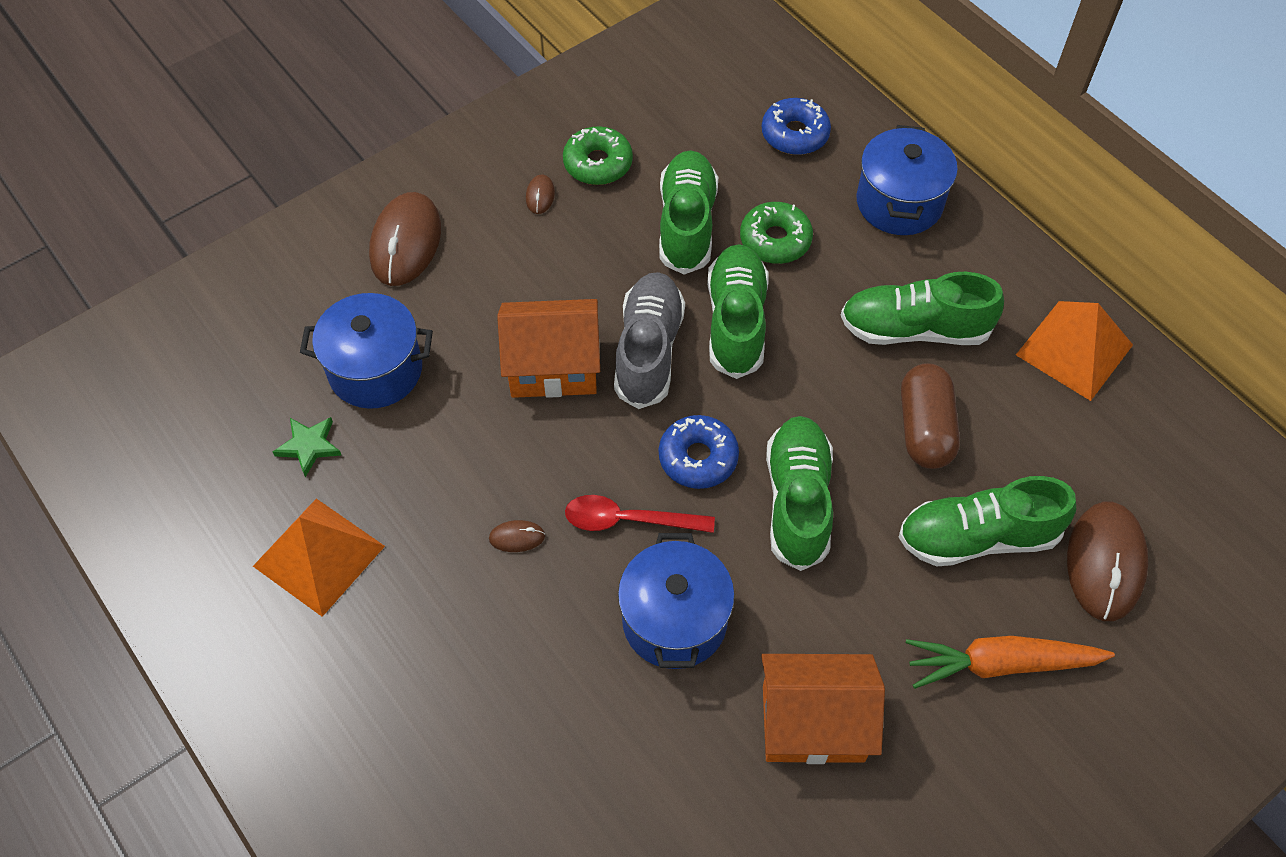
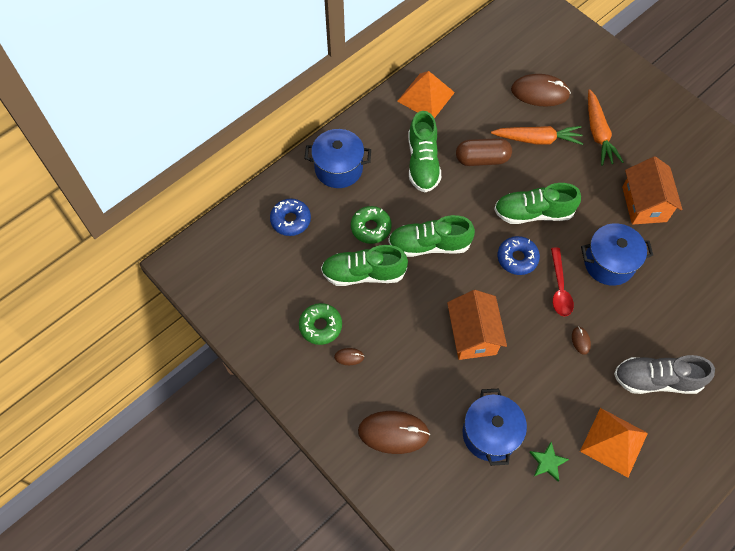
camera: 95 degrees left, 5 degrees up
(648, 351) = (454, 287): grey shoe -> grey shoe (656, 380)
(977, 537) = (537, 139): green shoe -> orange carrot

